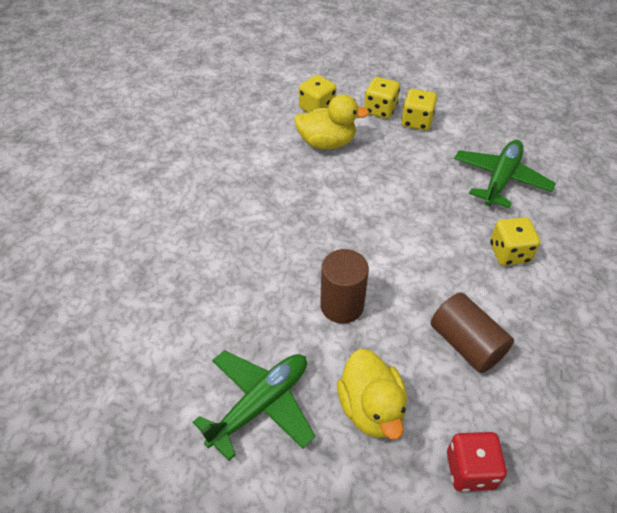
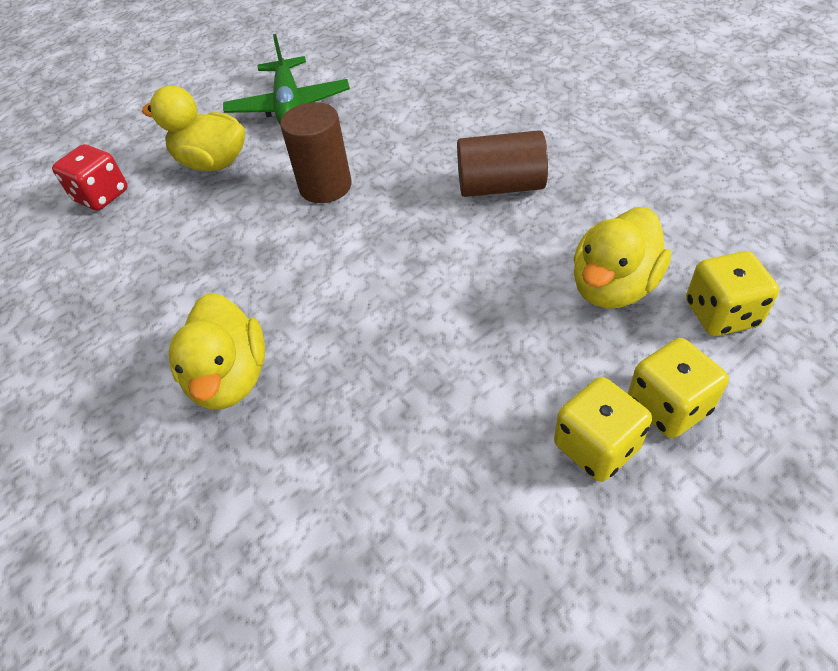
camera: 130 degrees right, 0 degrees up
(466, 344) = (184, 257): brown cylinder -> brown cylinder (500, 186)
(500, 179) = (355, 477): green plane -> none
(509, 253) = (230, 378): yellow dice -> yellow duck

